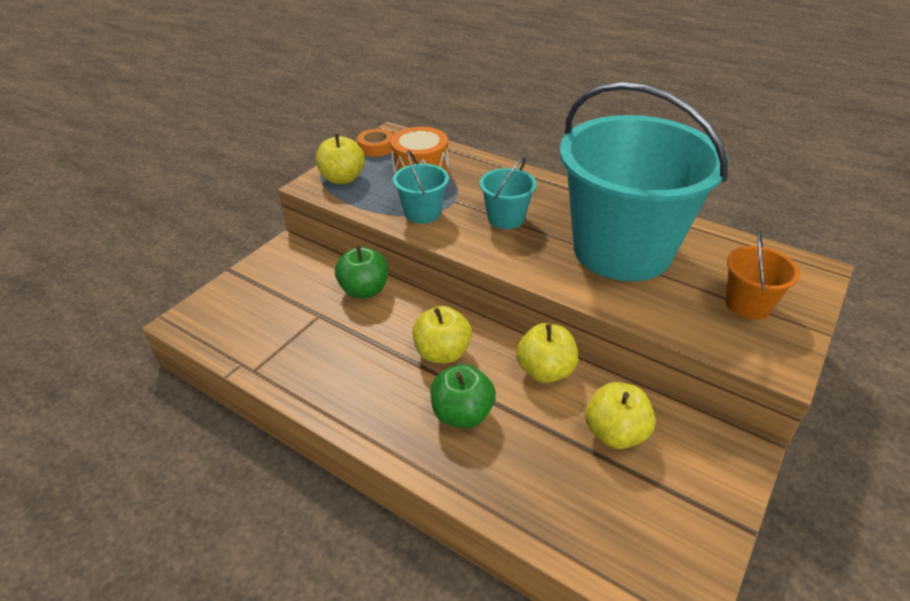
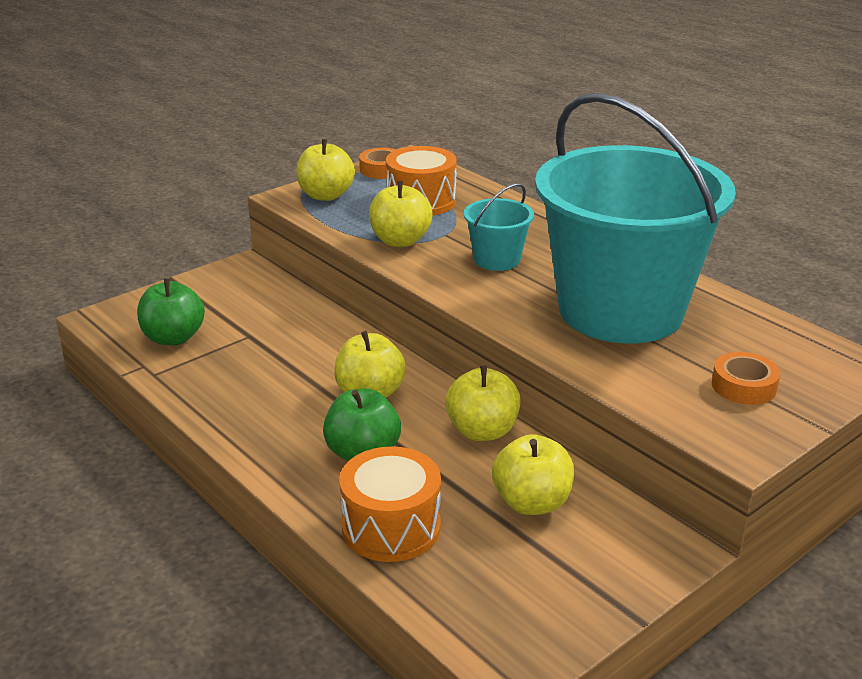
camera: 15 degrees right, 10 degrees down
(364, 290) = (311, 320): green apple -> green apple (173, 338)
(422, 213) = (400, 241): turquoise bucket -> yellow apple
(519, 486) = (391, 527): none -> orange drum
(747, 304) = (744, 386): orange bucket -> orange tape

